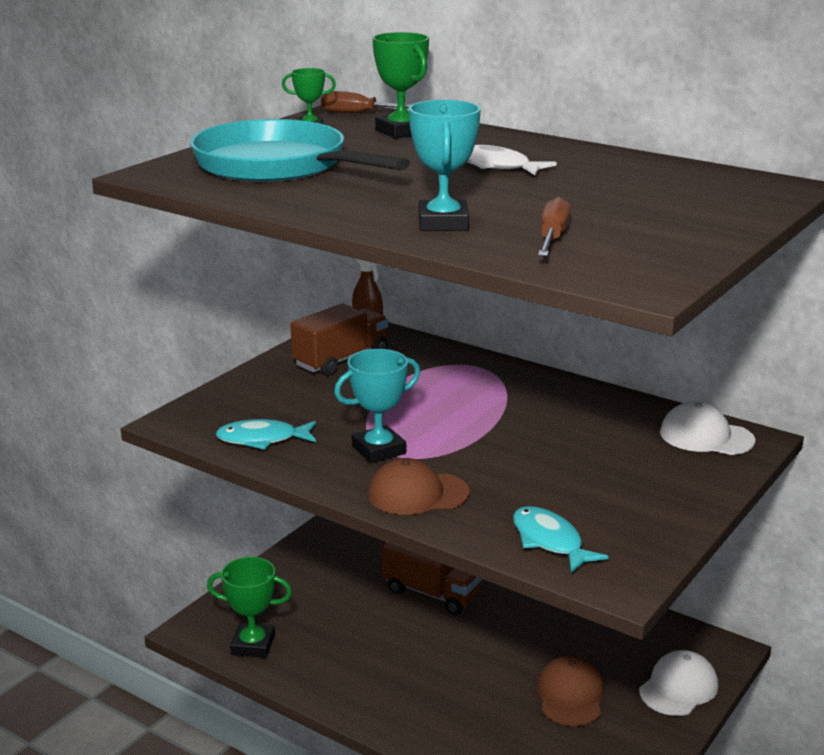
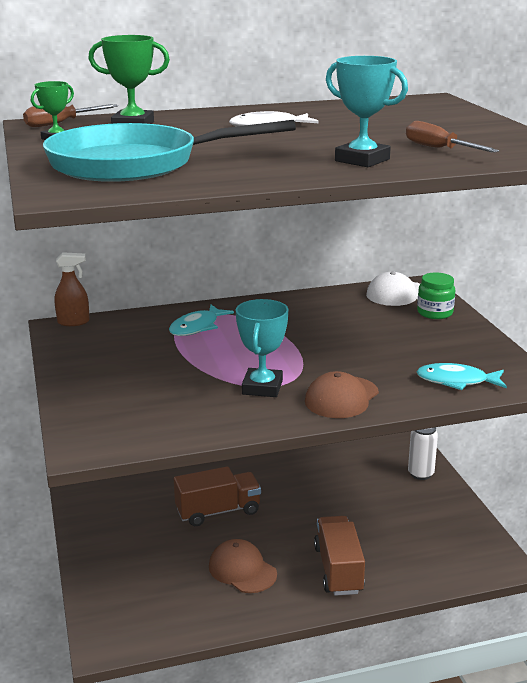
camera: 50 degrees left, 0 degrees up
(253, 645) = (165, 621): green trophy -> none
(262, 439) = (175, 422): turquoise fish -> turquoise fish (197, 327)
(341, 359) = (106, 349): brown truck -> brown truck (338, 569)
(570, 695) = (384, 513): brown cap -> brown cap (242, 570)
(678, 688) = (420, 474): white cap -> white can
(696, 473) = (435, 313): none -> green jar

